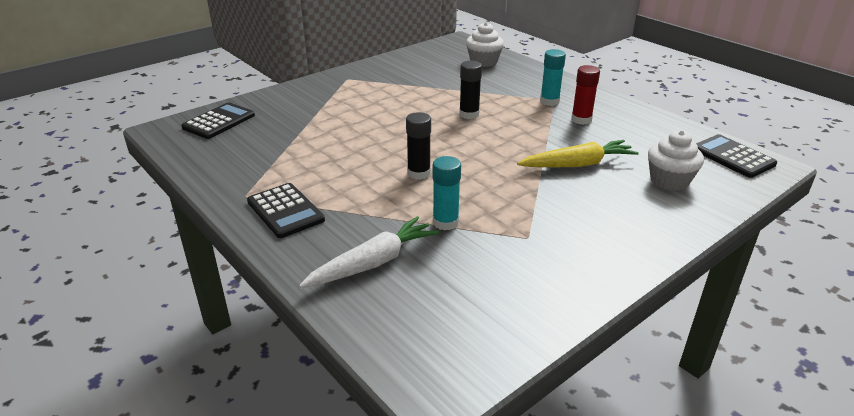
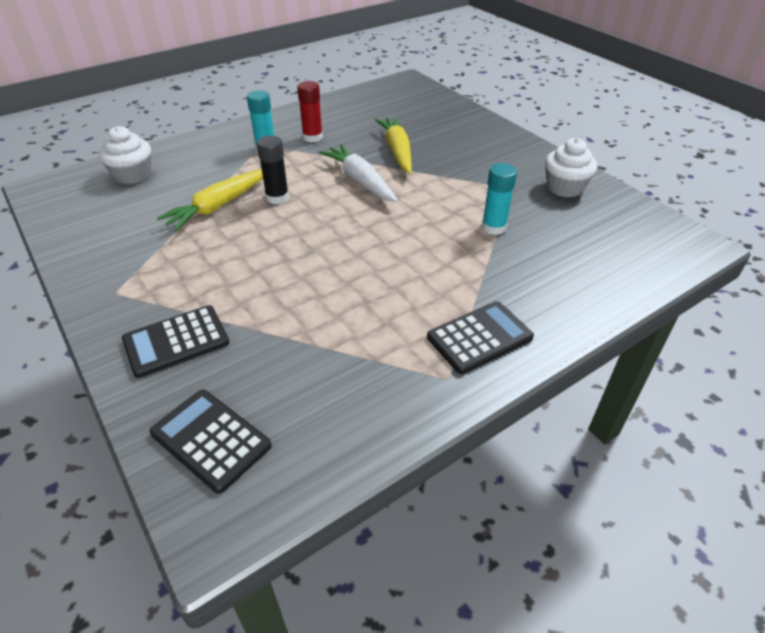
camera: 85 degrees left, 10 degrees up
(373, 263) = (562, 272): white carrot -> white carrot (360, 180)
(419, 173) = (404, 238): black glue stick -> none
(449, 94) = (218, 206): none -> yellow carrot
(669, 180) = (427, 118): white cupcake -> white cupcake (564, 187)
(732, 157) = (394, 89): black calculator -> black calculator (176, 341)

